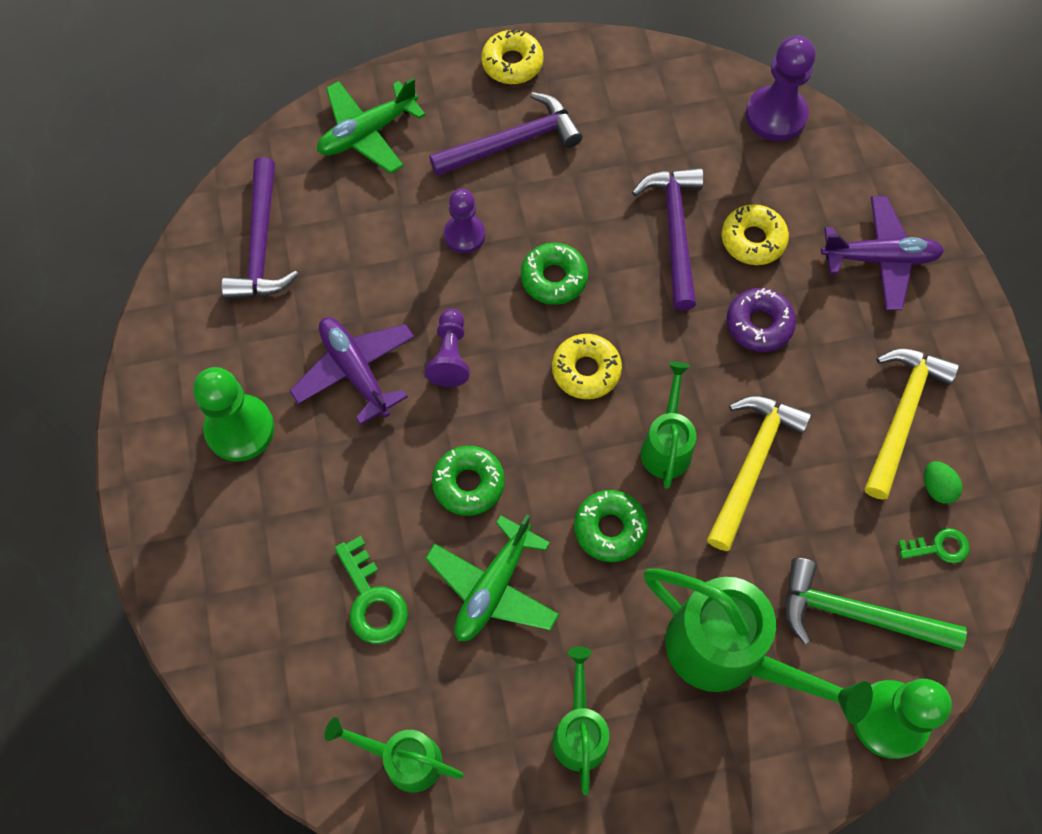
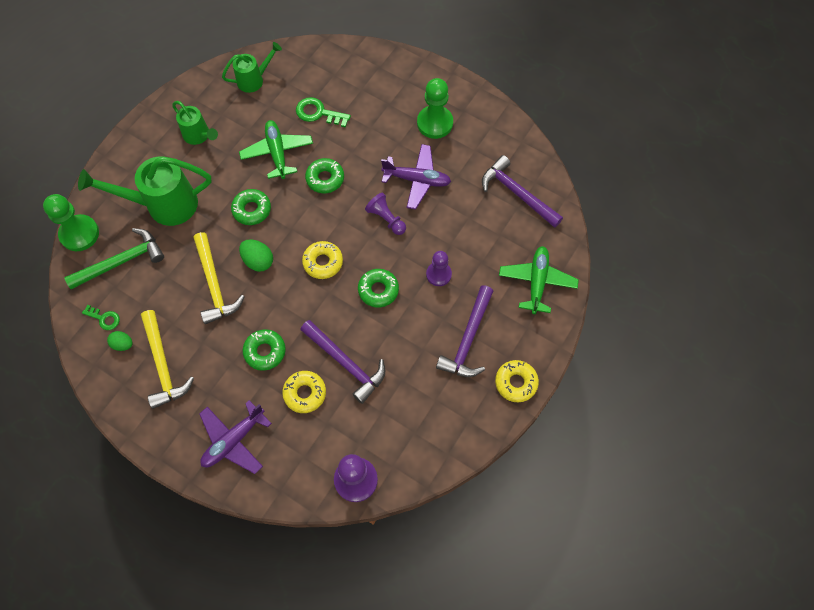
camera: 135 degrees right, 0 degrees up
(666, 446) = (258, 261): green watering can -> green egg
(759, 324) = (265, 351): purple donut -> green donut
(939, 547) = (104, 318): green key -> green key turned 105 degrees counterclockwise

